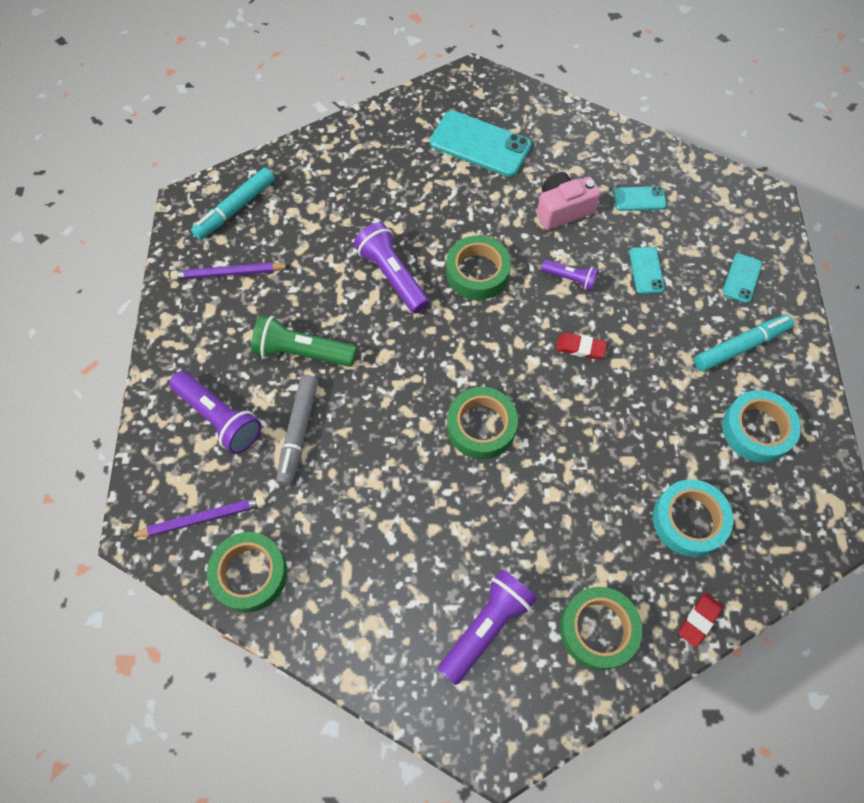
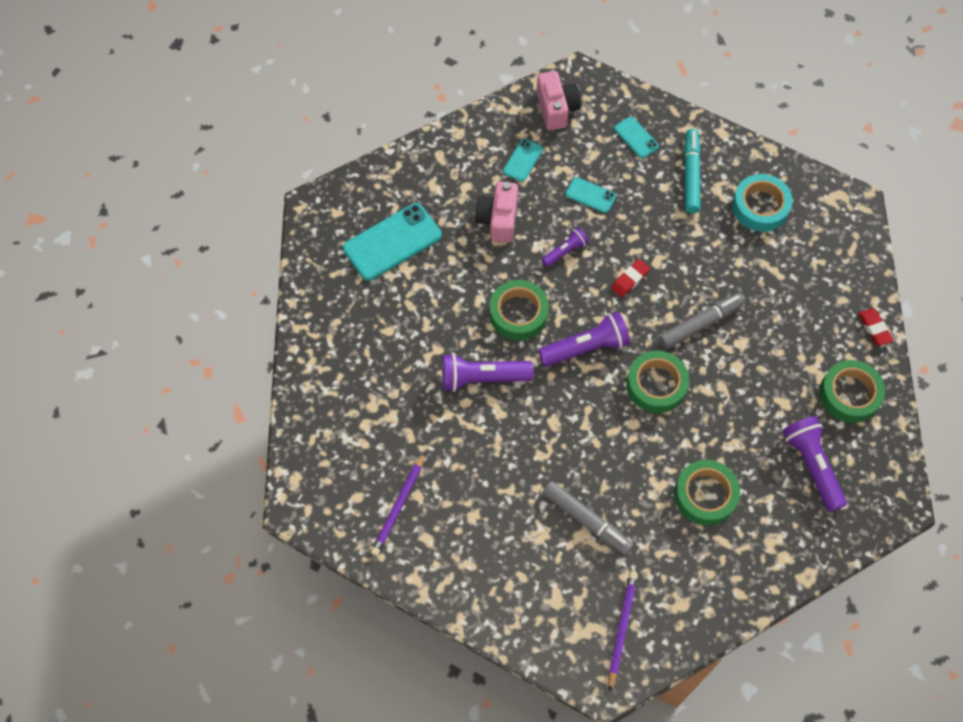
camera: 60 degrees left, 0 degrees up
(219, 418) = (538, 576): purple flashlight -> purple flashlight (586, 347)
(235, 209) = (332, 470): turquoise marker -> none
(250, 574) = (687, 612): green tape -> green tape (705, 495)
(302, 352) = (514, 483): green flashlight -> none
(577, 436) = (700, 324): none -> grey marker
(689, 520) = (803, 291): turquoise tape -> none
(716, 198) = (556, 109): none -> pink camera

